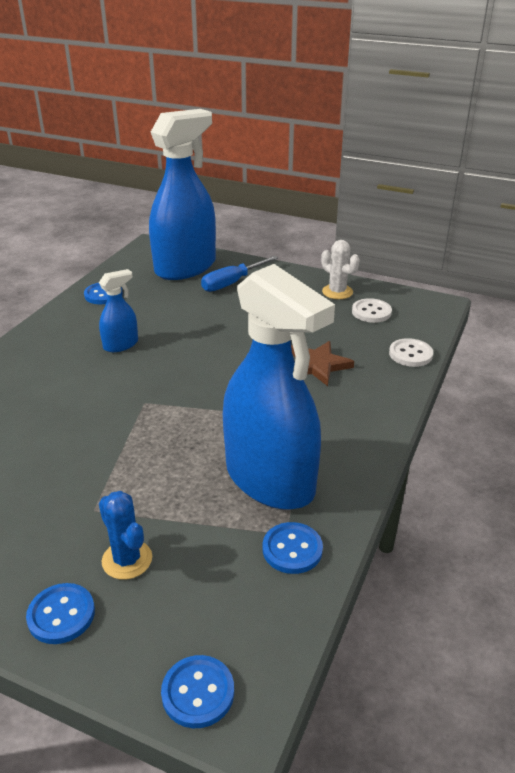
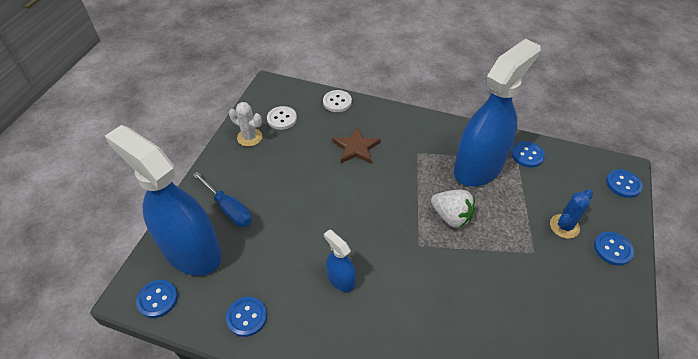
camera: 95 degrees left, 15 degrees up
(140, 256) = (157, 299): none -> blue button
(181, 436) = (451, 216): none -> white strawberry
(337, 292) = (249, 137): white cactus -> white cactus turned 75 degrees clockwise

